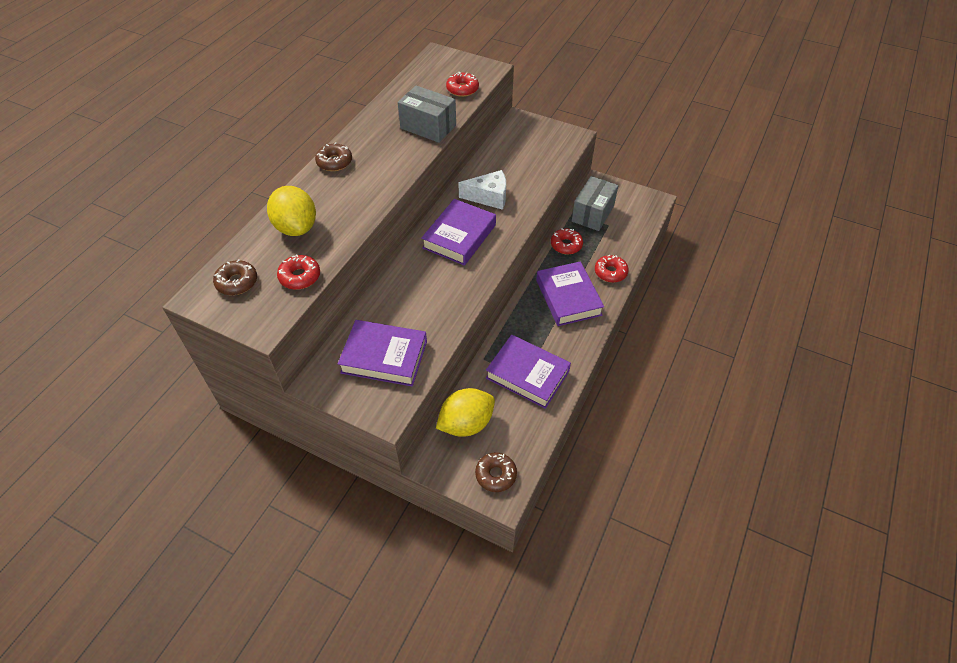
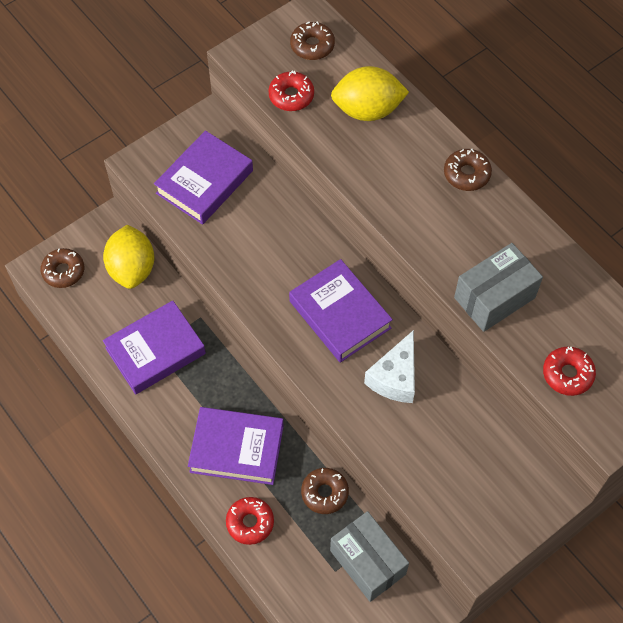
camera: 115 degrees right, 10 degrees up
(566, 245) = (324, 493): red donut -> brown donut

